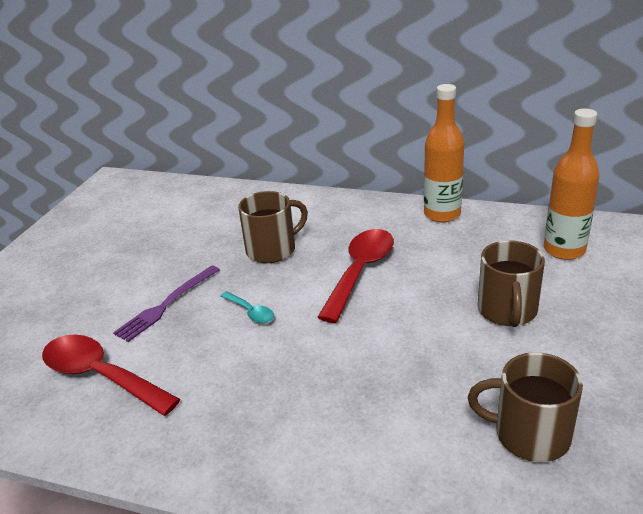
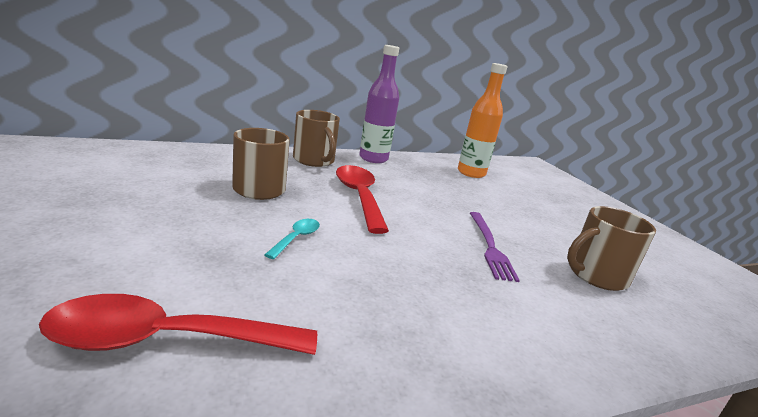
camera: 45 degrees left, 10 degrees down
(166, 305) = (187, 247): purple fork -> purple fork (490, 246)
(251, 312) = (296, 238): turquoise spoon -> turquoise spoon turned 75 degrees counterclockwise
(442, 214) = (373, 159): orange bottle -> purple bottle
(507, 311) = (486, 208): brown mug -> brown mug (314, 160)

